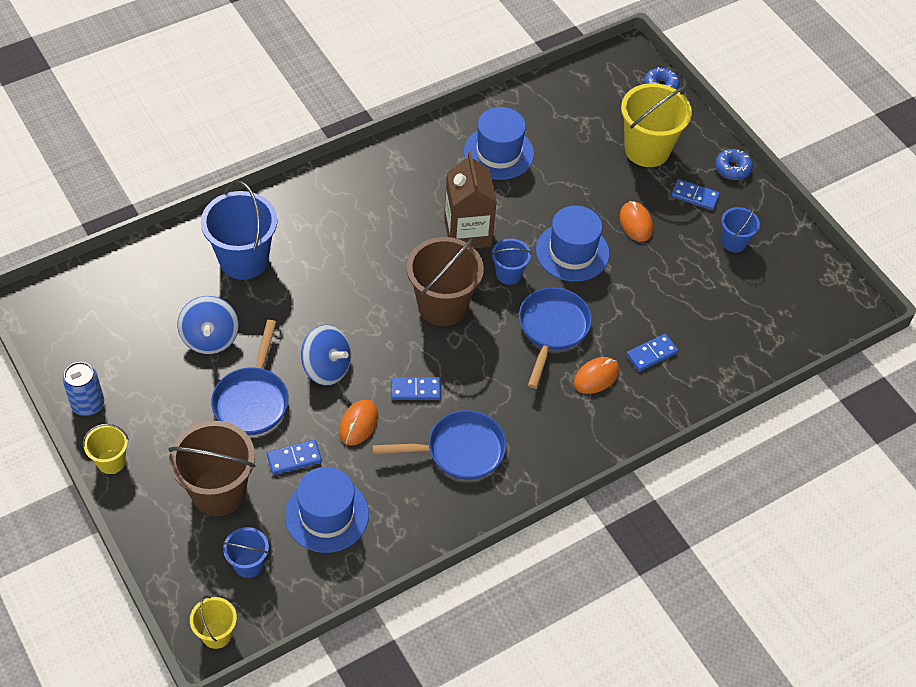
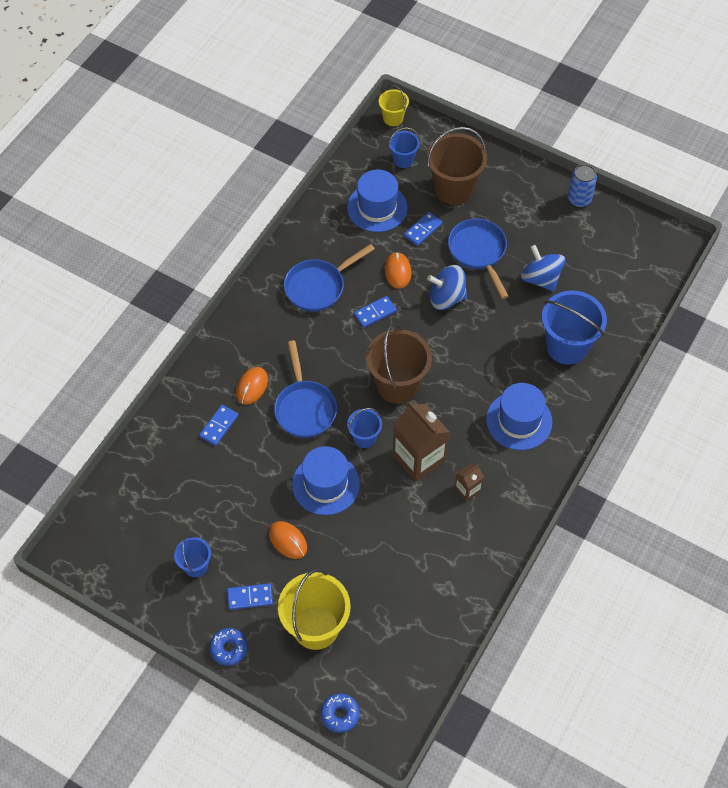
camera: 155 degrees right, 5 degrees up
(111, 461) = (533, 174): yellow bucket -> none
(440, 187) = (467, 489): none -> brown carton
(498, 153) = (442, 551): blue hat -> blue hat (519, 421)

